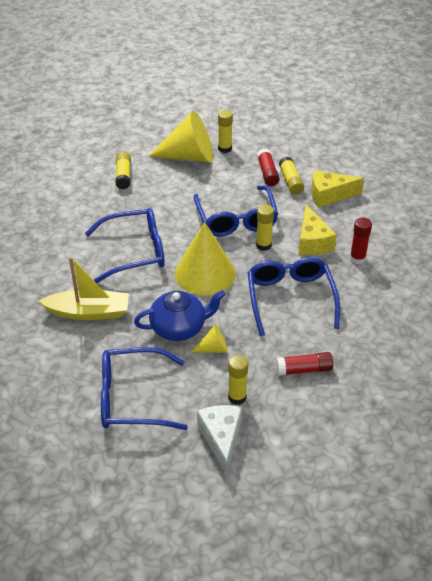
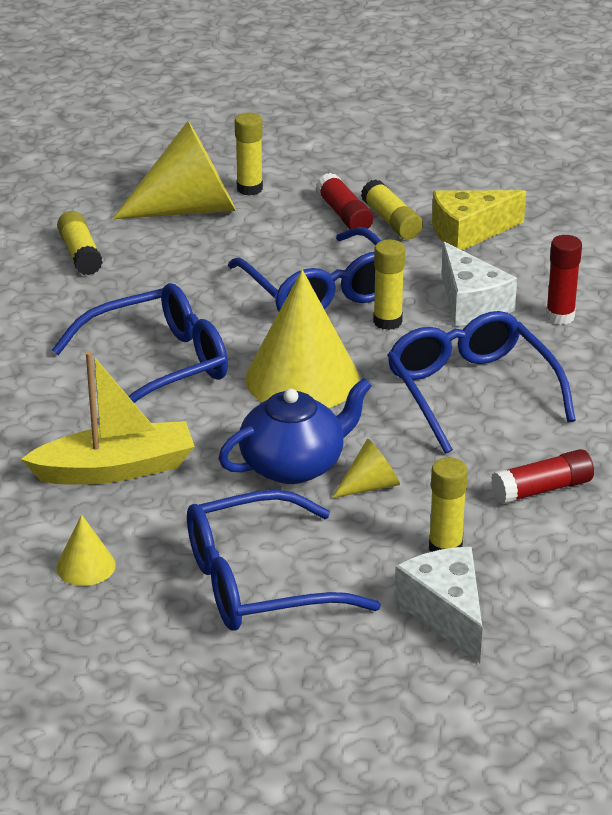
camera: 15 degrees left, 10 degrees down
(50, 369) = (85, 566): none -> yellow cone
(312, 241) = (471, 304): yellow cheese -> white cheese

